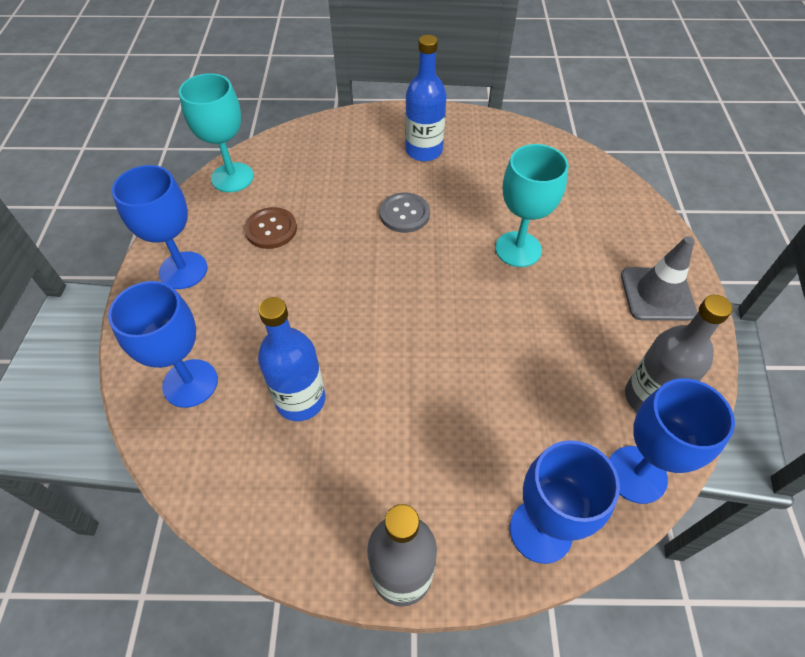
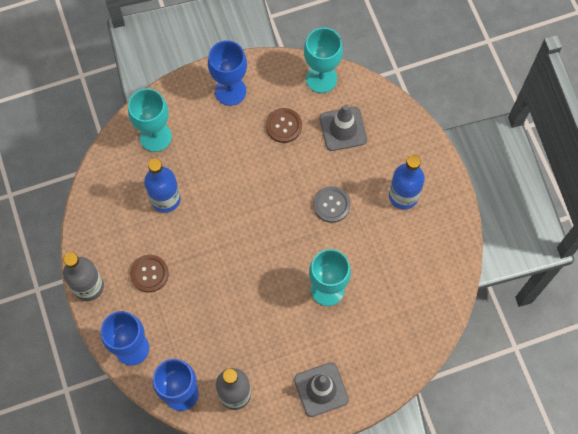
camera: 70 degrees right, 15 degrees up
(190, 383) = (155, 137): blue goblet -> turquoise goblet
(310, 177) = (343, 129): none -> grey traffic cone
(416, 461) = (149, 274): none -> brown button

